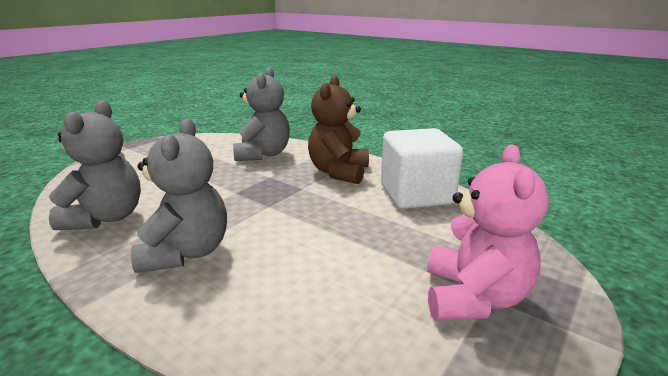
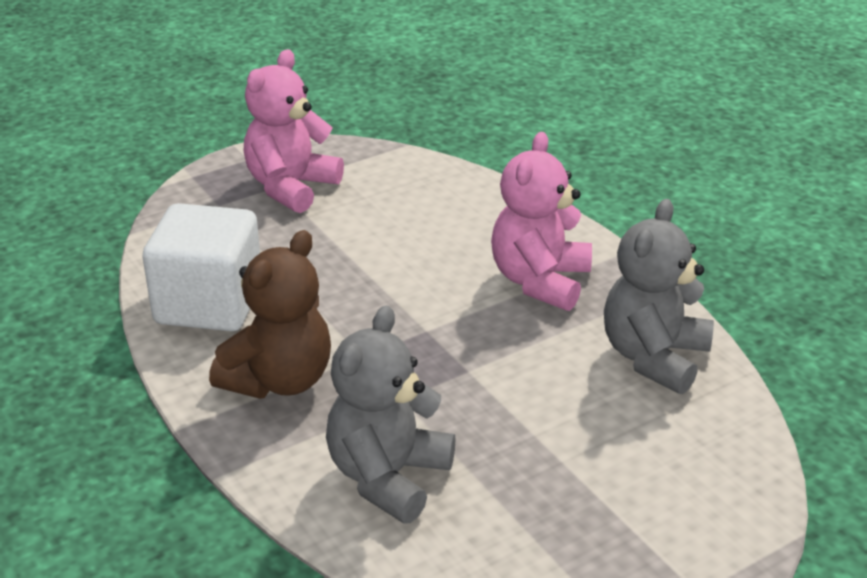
camera: 160 degrees left, 10 degrees up
(187, 252) = (540, 281): grey teddy bear -> pink teddy bear

